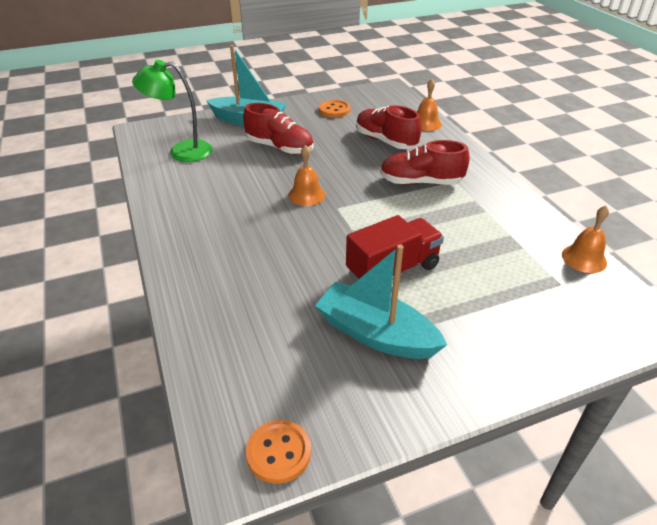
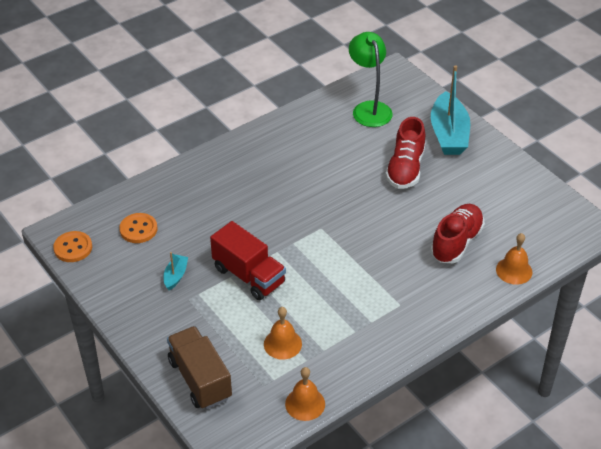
camera: 75 degrees right, 5 degrees up
(306, 195) = (333, 204): orange bell -> orange bell (282, 344)
(334, 110) = (506, 191): orange button -> orange button (138, 229)
(376, 334) = (175, 276): turquoise boat -> turquoise boat, size x0.46
(420, 182) = (386, 279): red shoe -> none
(555, 336) = (200, 379): none -> brown truck

